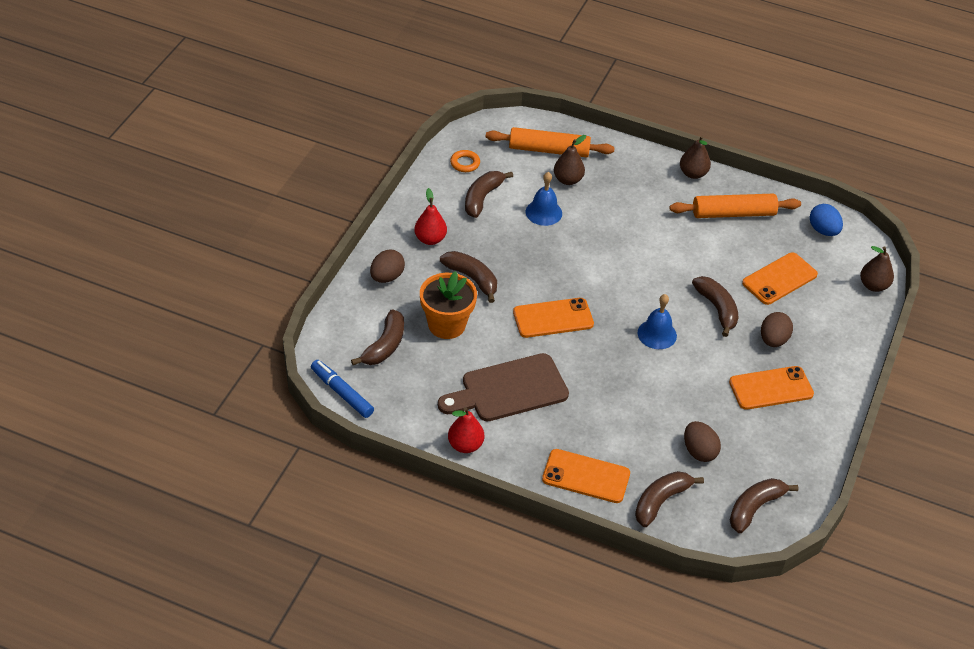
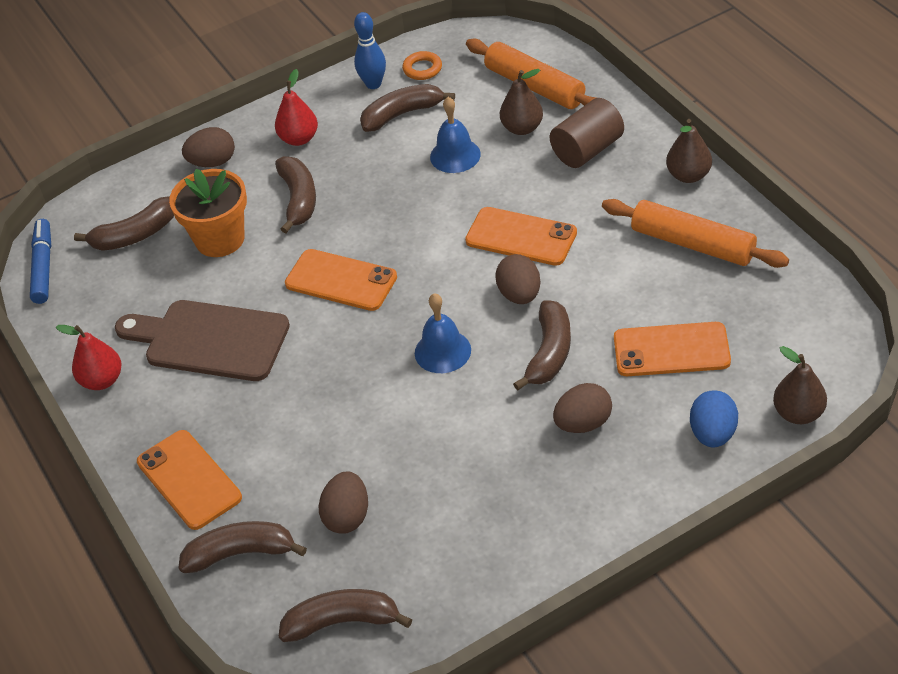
camera: 45 degrees right, 0 degrees up
(442, 185) = (373, 84): none -> blue bowling pin
(620, 179) = (587, 150): none -> brown cylinder
(667, 282) = (519, 295): none -> brown egg
(771, 388) = (517, 482): orange phone -> orange phone (521, 237)
(823, 230) = (798, 312): blue egg -> blue egg (713, 434)

